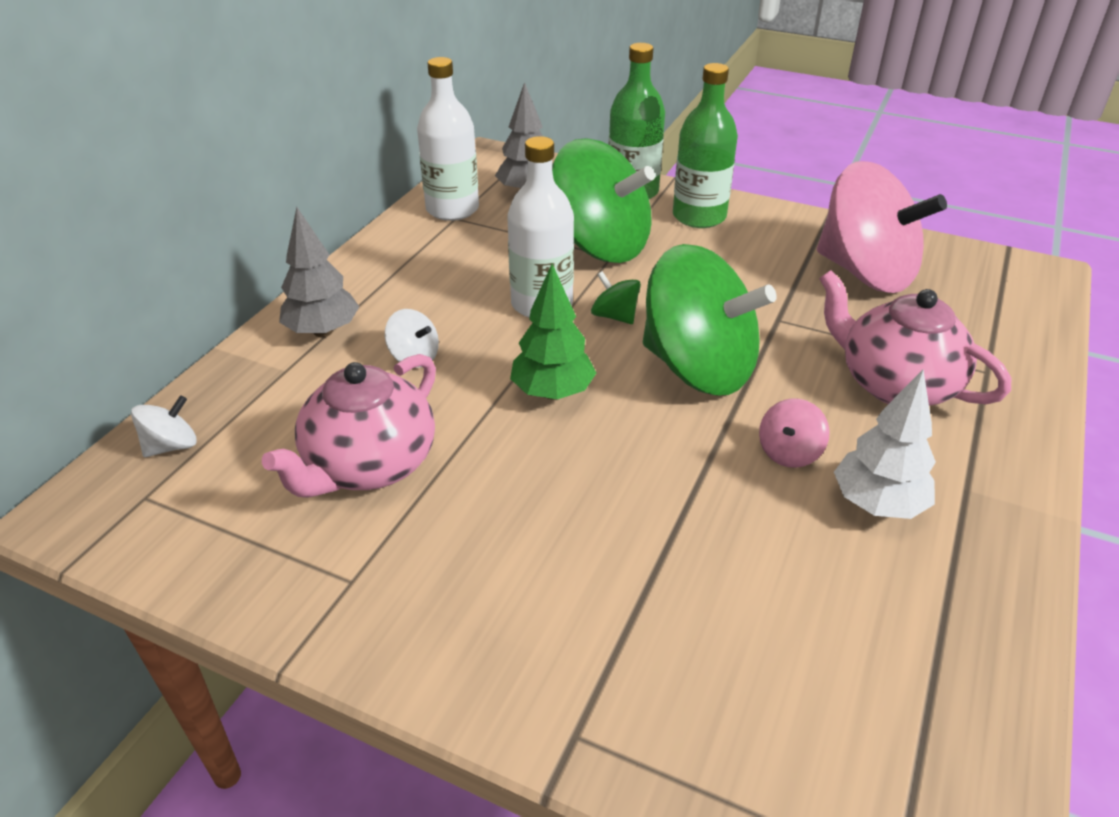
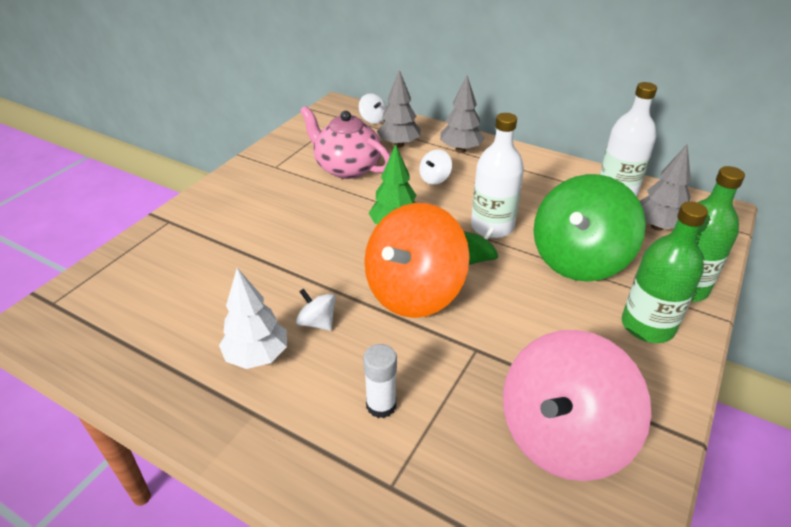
camera: 95 degrees right, 0 degrees up
(289, 403) = (399, 144): none -> grey tree
(698, 368) = (414, 292): green spinning top -> orange spinning top
(789, 452) = (317, 322): pink spinning top -> white spinning top
(894, 384) = (381, 405): pink teapot -> white glue stick

